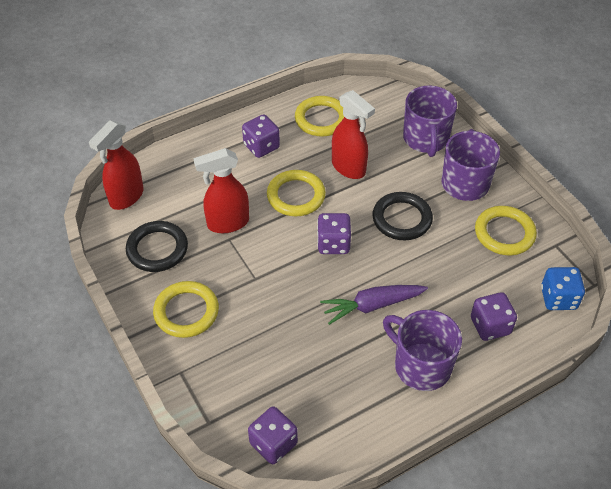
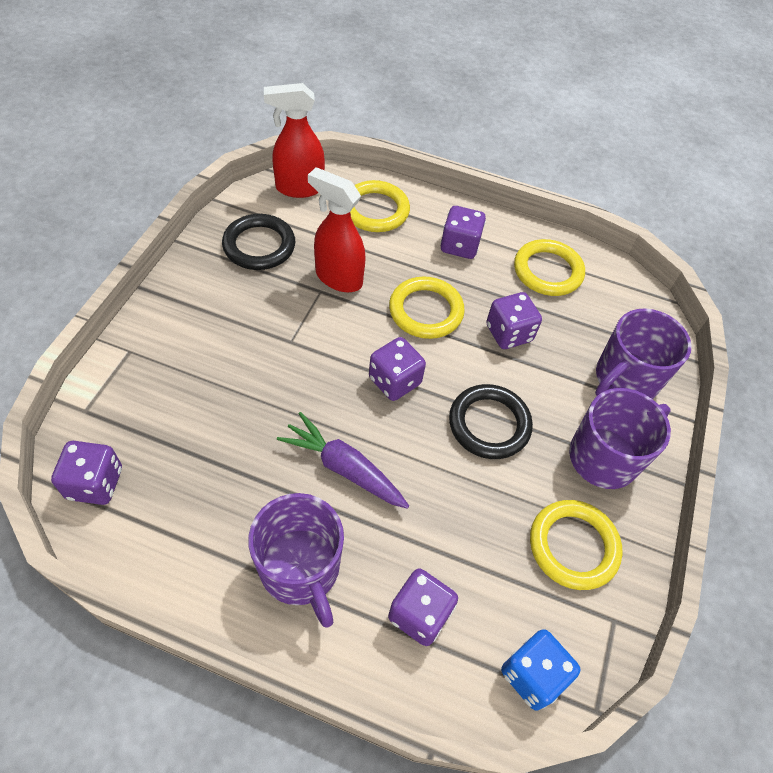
camera: 45 degrees right, 5 degrees up
(186, 312) = (204, 312): yellow ring -> yellow ring (375, 210)
(349, 168) = (509, 333): red spray bottle -> purple dice
(421, 365) = (301, 569): purple mug -> purple mug turned 150 degrees clockwise

